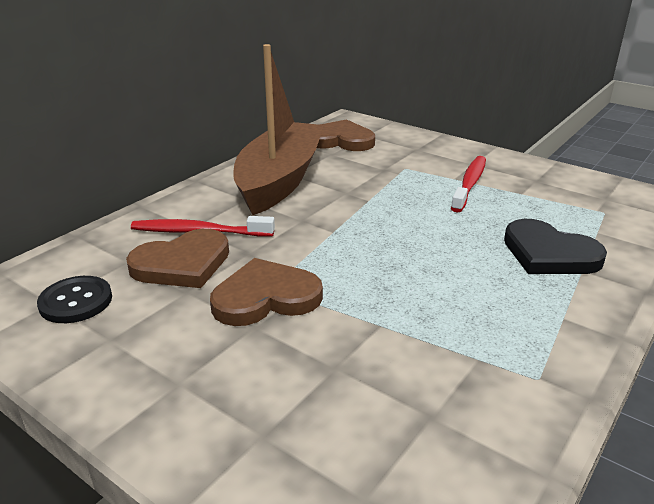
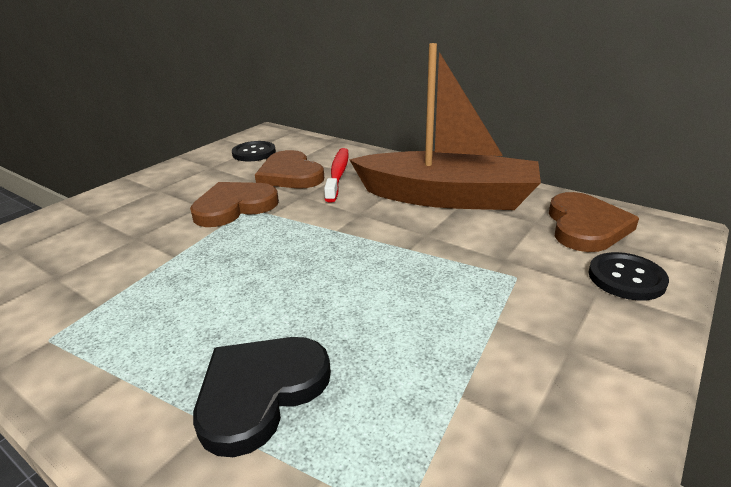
camera: 90 degrees right, 0 degrees up
(265, 297) = (234, 207): brown heart -> brown heart turned 105 degrees counterclockwise
(404, 140) = (626, 278): none -> black button
(469, 184) = (481, 335): red toothbrush -> none

